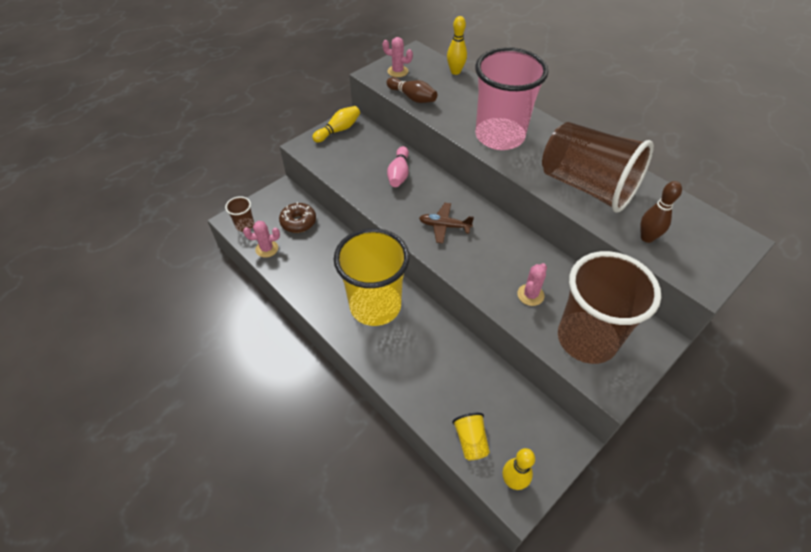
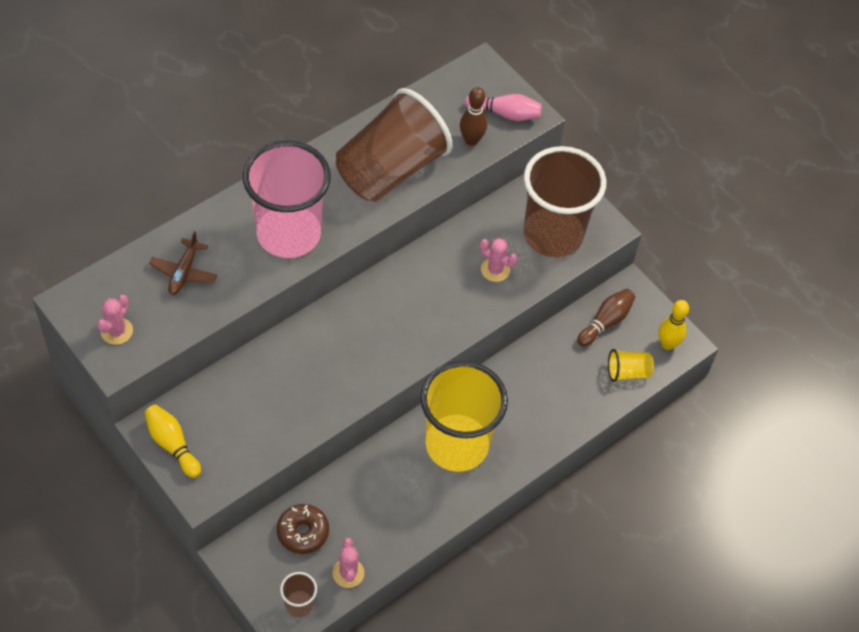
camera: 90 degrees left, 5 degrees up
(399, 174) = (282, 375): pink bowling pin -> pink bowling pin (505, 113)
(412, 97) = (186, 319): brown bowling pin -> brown bowling pin (605, 322)
(444, 226) = (385, 335): brown plane -> brown plane (184, 272)
(455, 71) = (134, 259): yellow bowling pin -> none

